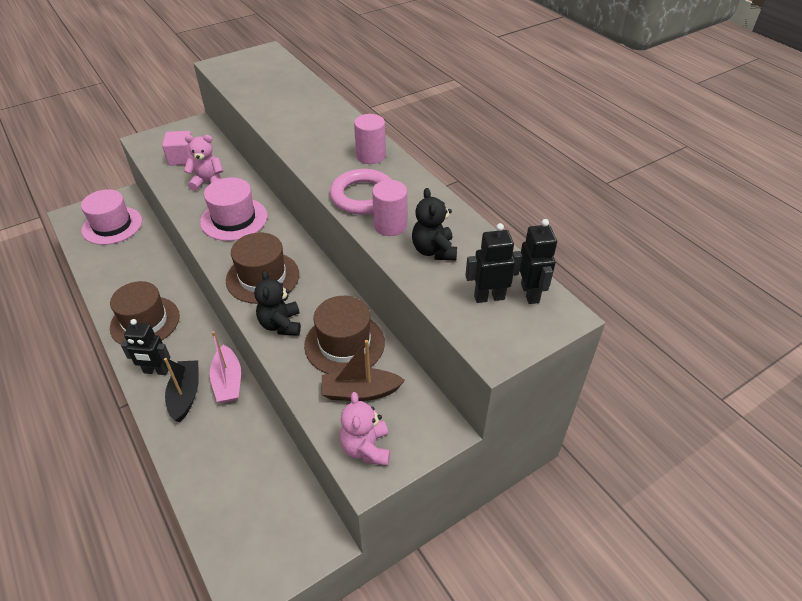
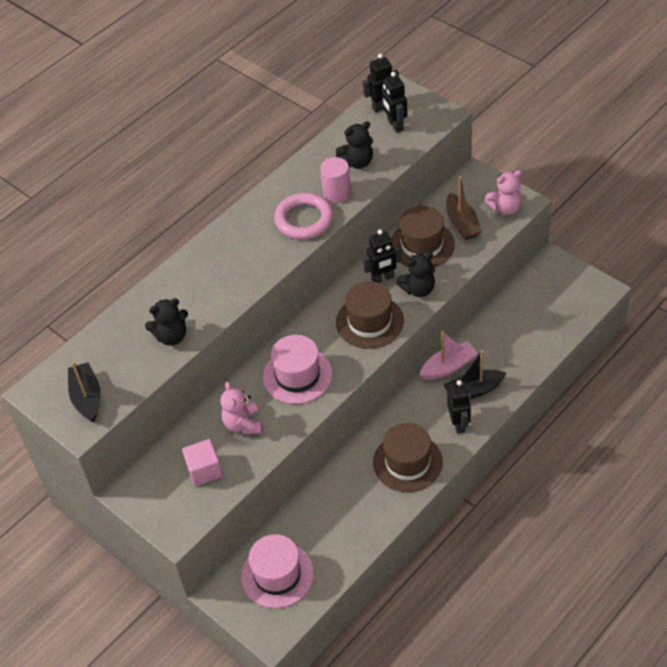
camera: 100 degrees left, 5 degrees up
(242, 68) = (87, 397): none -> black boat
(271, 107) = (171, 336): none -> black teddy bear
(313, 299) = (383, 278): none -> black robot
(370, 156) = (241, 231): pink cylinder -> none

